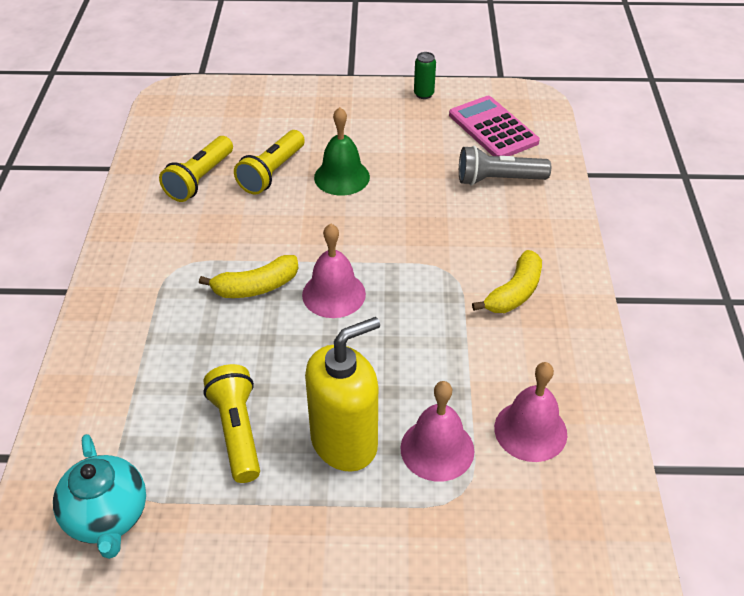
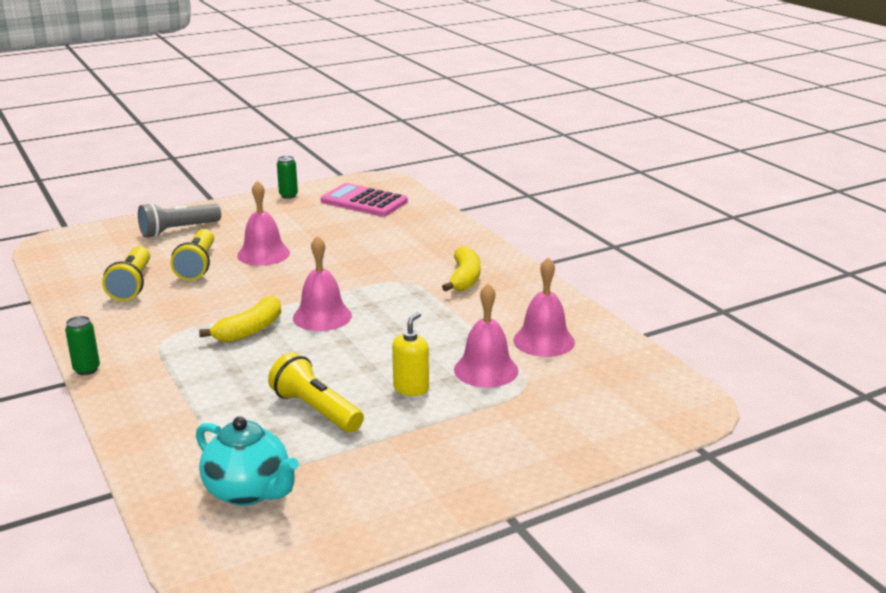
camera: 30 degrees left, 20 degrees down
(91, 283) = (87, 369): none -> green can
(342, 177) = (263, 254): green bell -> pink bell
(344, 442) = (411, 388): yellow soap dispenser -> yellow soap dispenser, size x0.53
(498, 180) = (395, 226): grey flashlight -> grey flashlight (178, 230)

